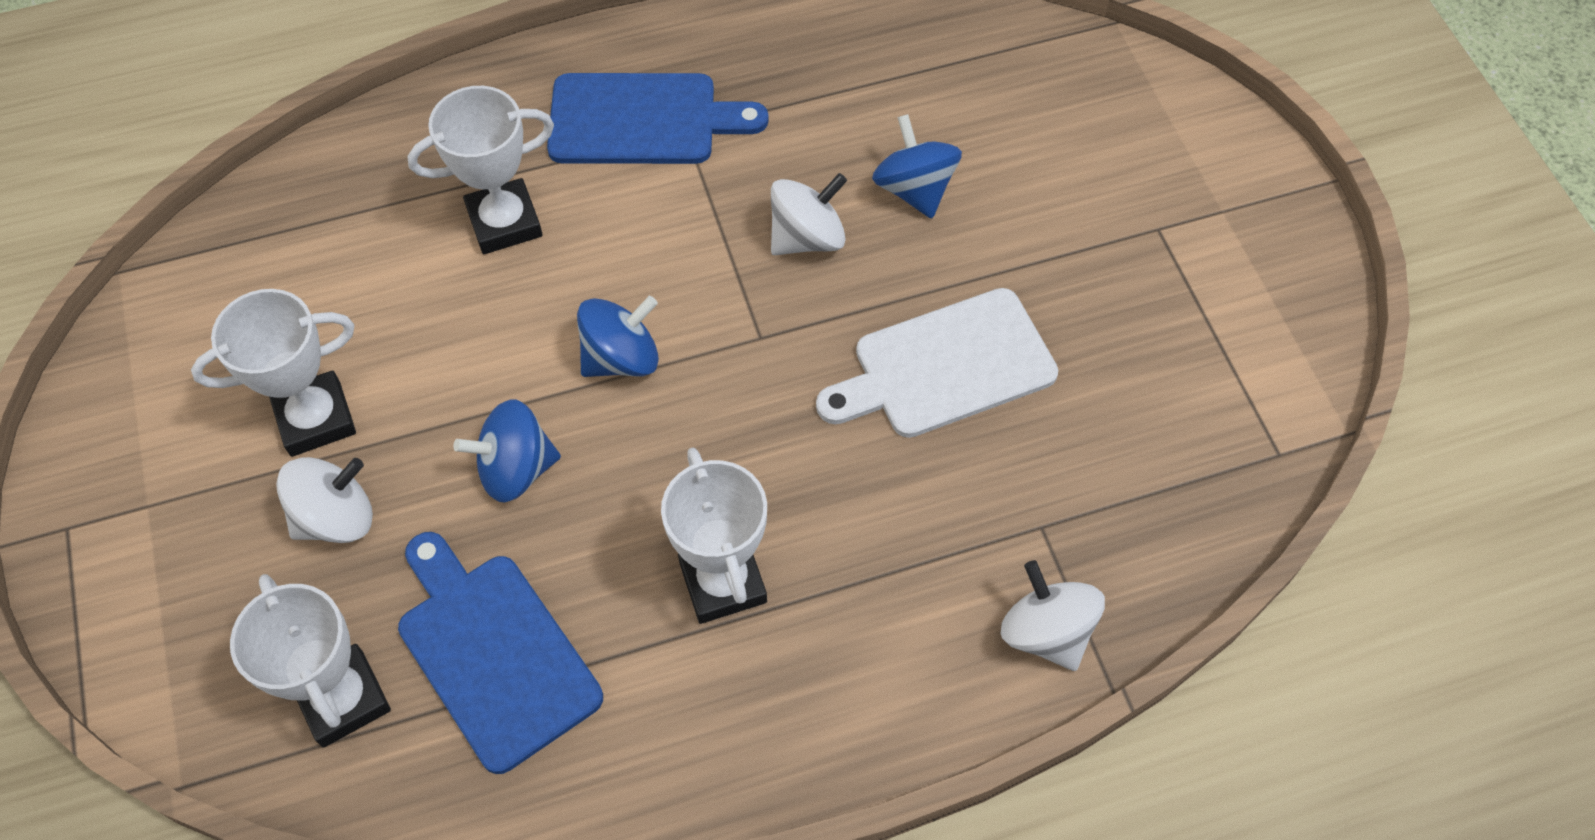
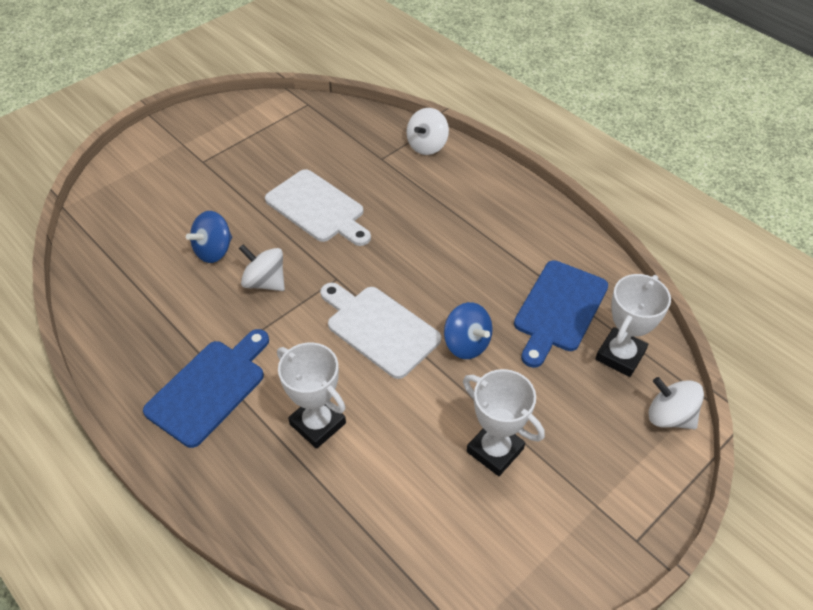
camera: 115 degrees left, 10 degrees down
(336, 518) = (541, 407): white spinning top -> white spinning top (669, 416)
(621, 358) = (379, 328): blue spinning top -> white cutting board
(643, 120) = (209, 388): blue cutting board -> blue cutting board turned 60 degrees clockwise
(723, 582) = (471, 245): white trophy -> none

